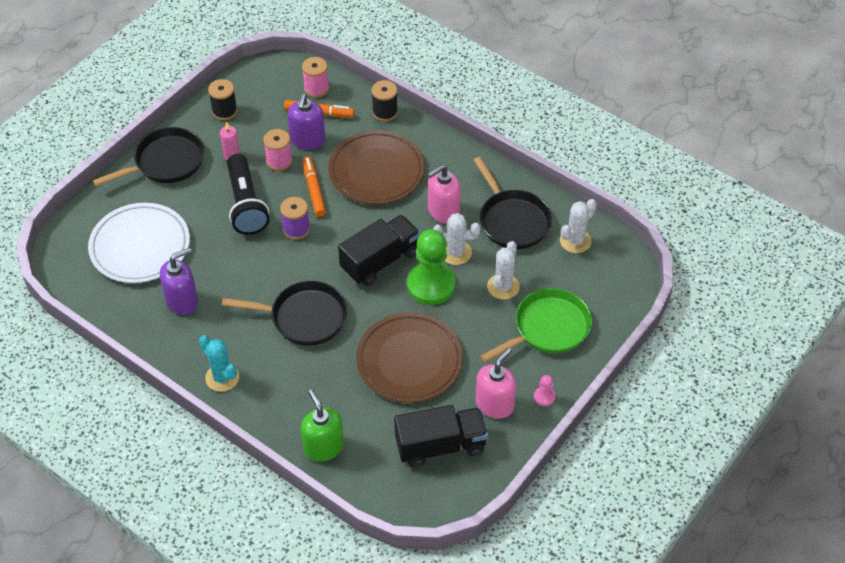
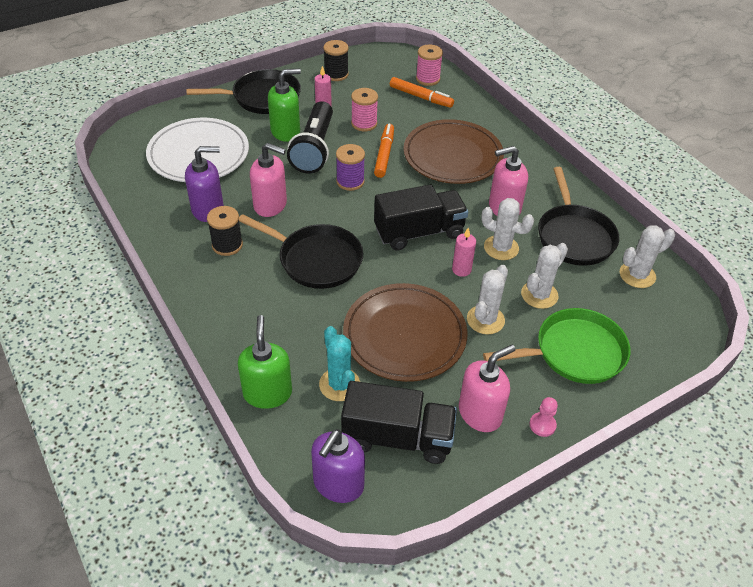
camera: 20 degrees right, 5 degrees down
(209, 194) = (285, 131): none -> green soap dispenser
(222, 377) = (204, 289): turquoise cactus -> turquoise cactus (339, 384)
(236, 277) = (270, 205): none -> pink soap dispenser
(307, 140) = (399, 115): purple soap dispenser -> purple soap dispenser (338, 484)
(385, 112) = (483, 112): black spool -> black spool (227, 245)
(431, 285) = (461, 270): green pawn -> pink candle
(468, 324) = (485, 320): none -> white cactus

